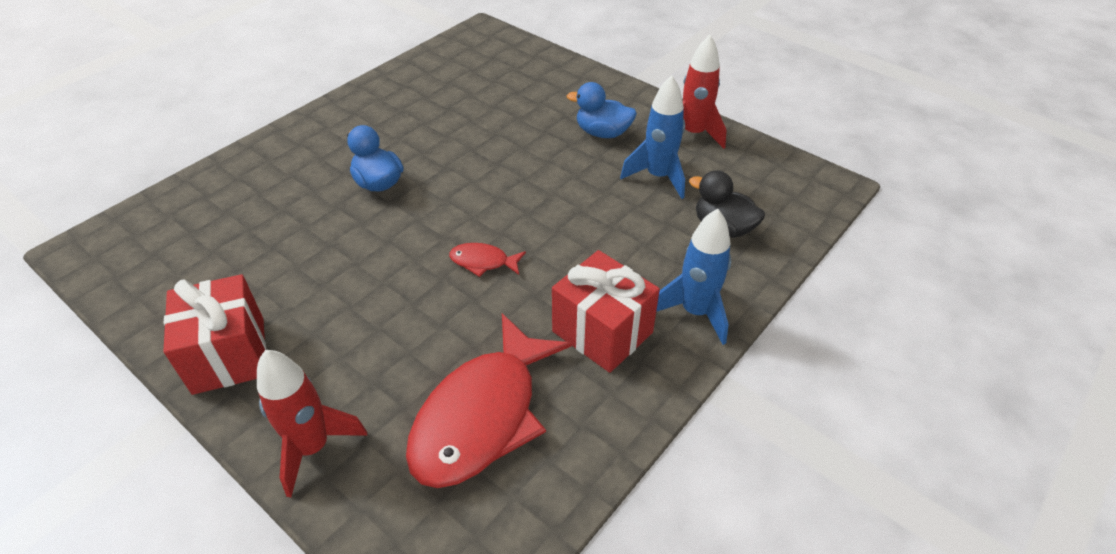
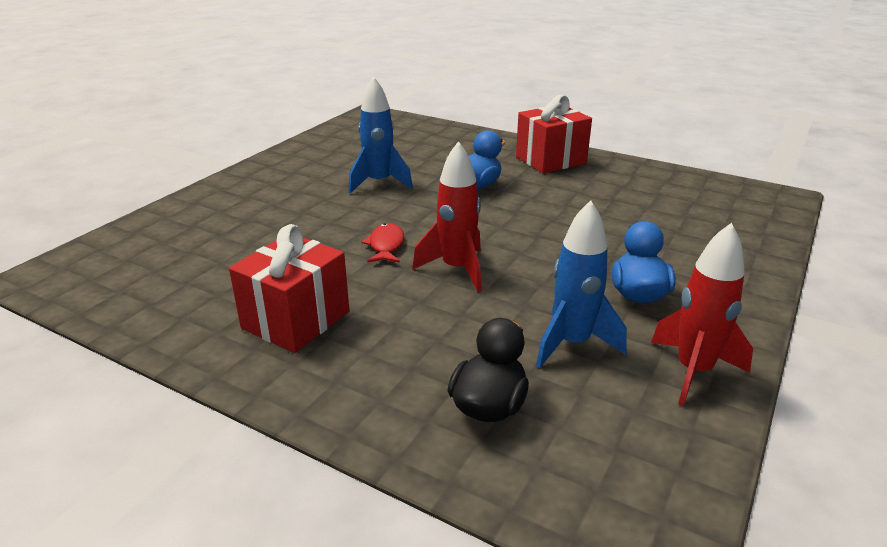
camera: 80 degrees right, 15 degrees down
(229, 355) = (277, 169): red gift -> red gift (550, 160)
(313, 447) = (190, 209): red rocket -> red rocket (456, 269)
(482, 415) = (203, 267): red fish -> none
(695, 312) = (327, 384): blue rocket -> blue rocket (379, 183)

